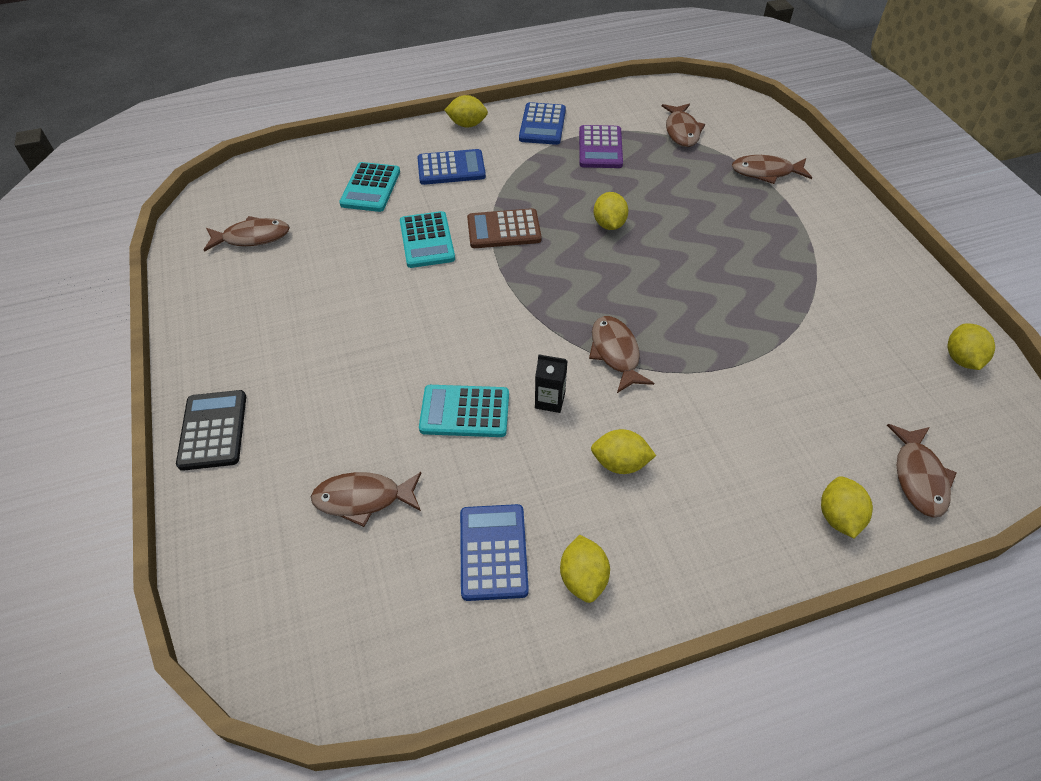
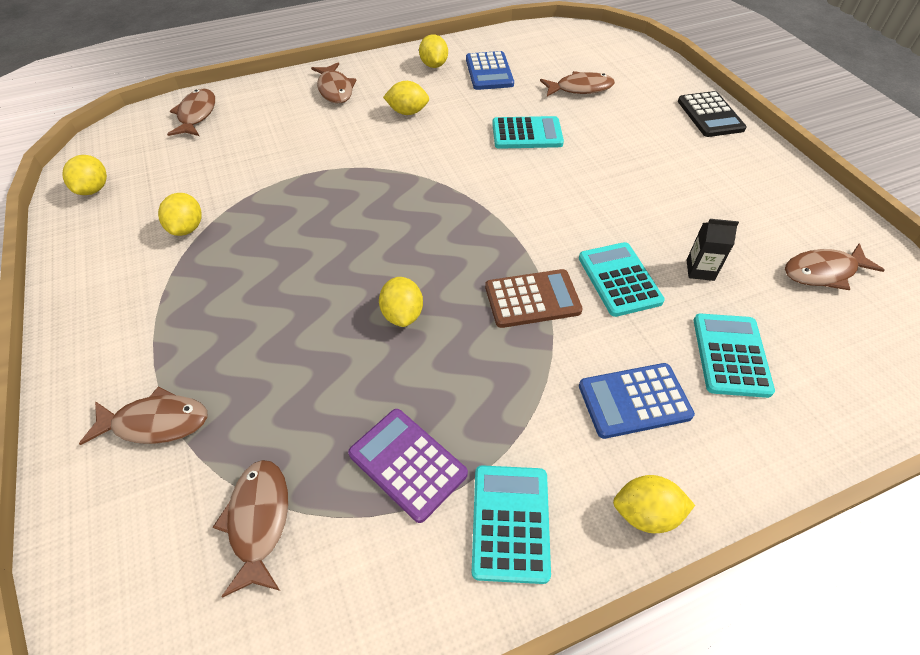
camera: 175 degrees right, 0 degrees up
(542, 125) = (510, 522): blue calculator -> turquoise calculator
(550, 400) = (461, 144): black carton -> black carton (700, 270)
(600, 148) = (407, 464): purple calculator -> purple calculator turned 45 degrees counterclockwise
(615, 353) = (405, 178): brown fish -> brown fish (335, 89)
(838, 517) = (266, 94): yellow lemon -> yellow lemon (187, 228)

